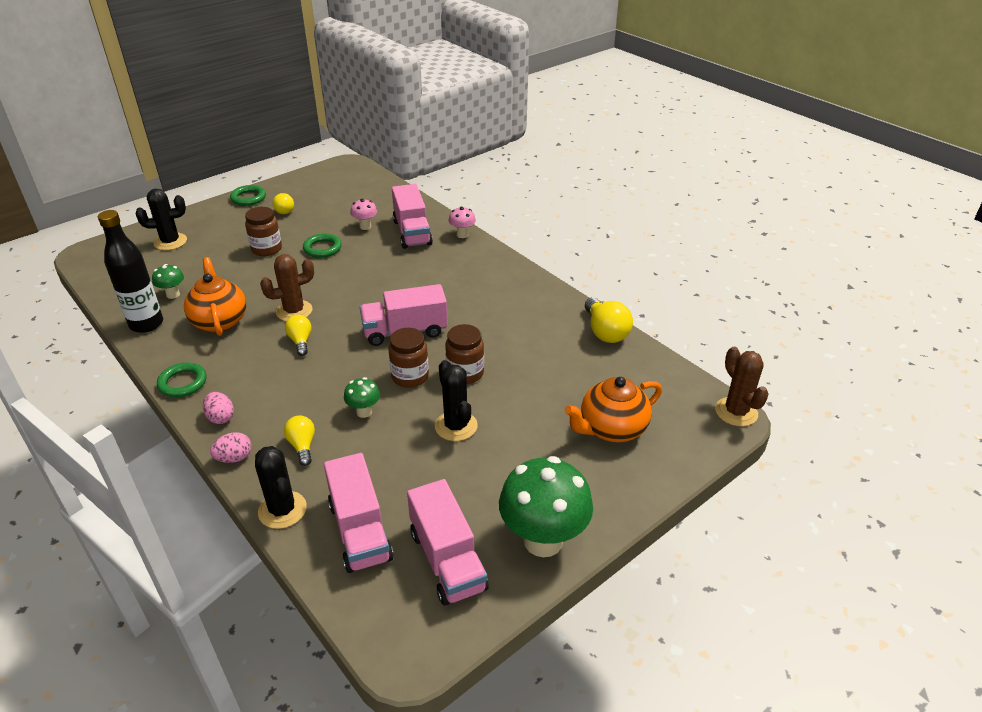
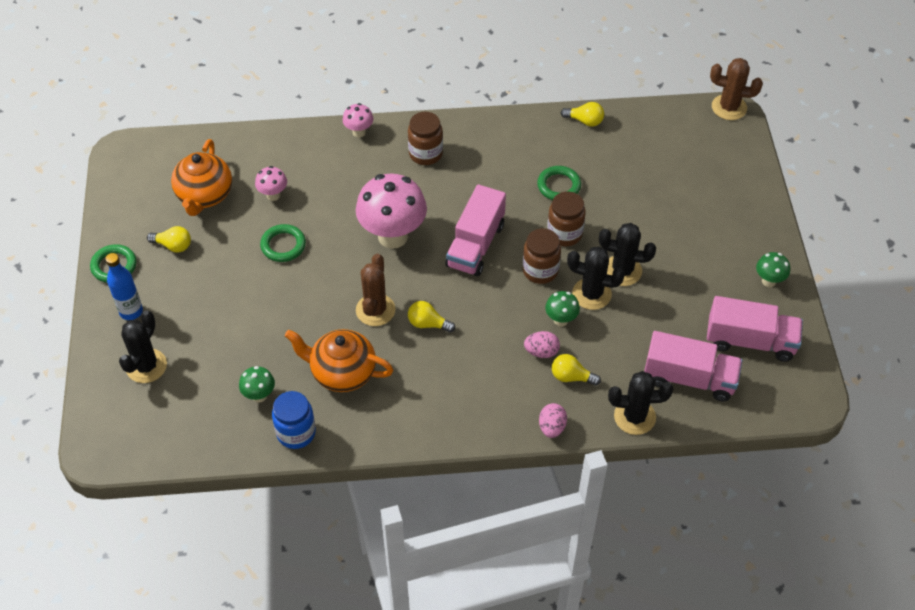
camera: 55 degrees left, 15 degrees up
(146, 324) = (296, 433): black bottle -> blue jar
(182, 383) = (419, 432): green ring -> green ring (559, 186)
(214, 218) = (131, 311): none -> blue bottle
(220, 417) = (491, 419): pink egg -> pink egg (541, 352)
(266, 249) = (241, 290): brown jar -> brown jar (425, 154)
(376, 289) = (393, 236): none -> pink mushroom
(410, 418) = (591, 294): none -> black cactus
(412, 232) = (319, 165): pink truck -> none
(543, 540) = (769, 281): green mushroom -> green mushroom, size x0.47
(605, 332) = (585, 121): yellow light bulb -> yellow light bulb, size x0.62
(611, 429) = (694, 184): orange teapot -> orange teapot (204, 196)

